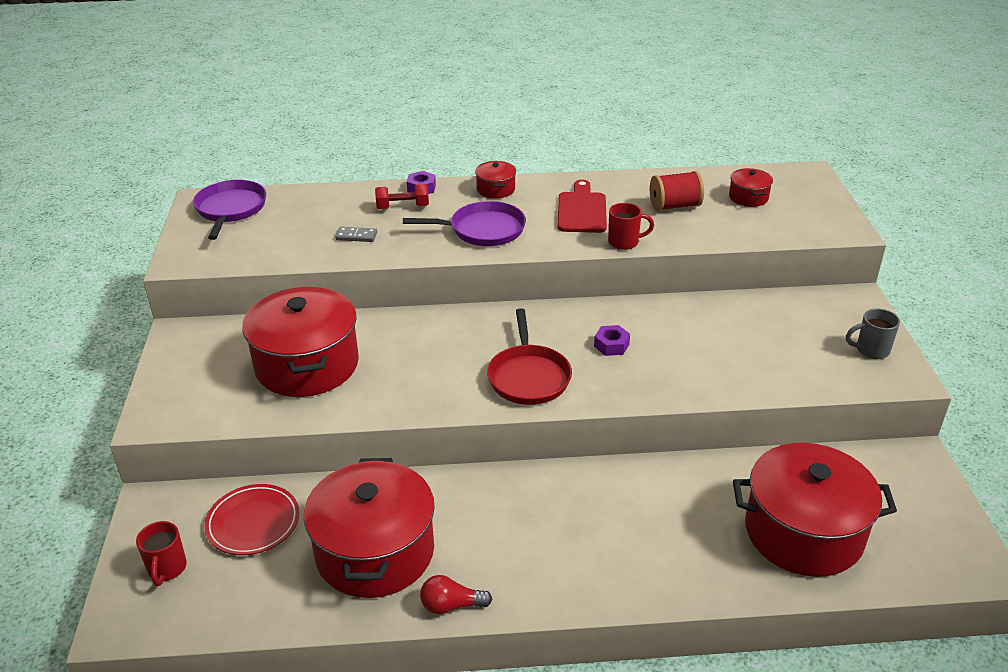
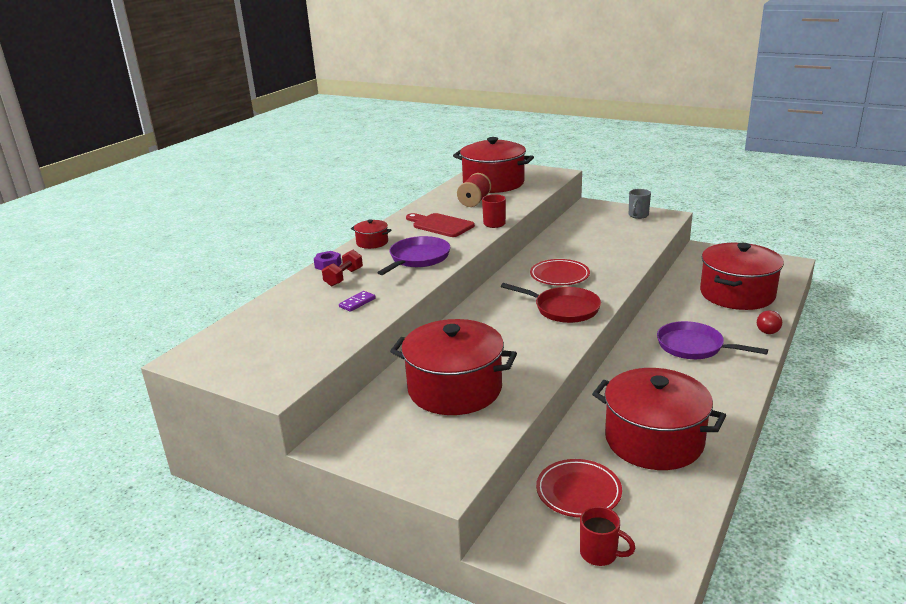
camera: 55 degrees left, 10 degrees down
(230, 209) = (226, 347): purple pan -> purple pan (693, 346)
(356, 236) = (357, 303): grey domino -> purple domino
(451, 605) = (727, 422): red light bulb -> red light bulb (769, 329)
(611, 345) = (559, 275): purple nut -> red plate
(748, 197) = (493, 183): red pot -> red pot, size x2.27

